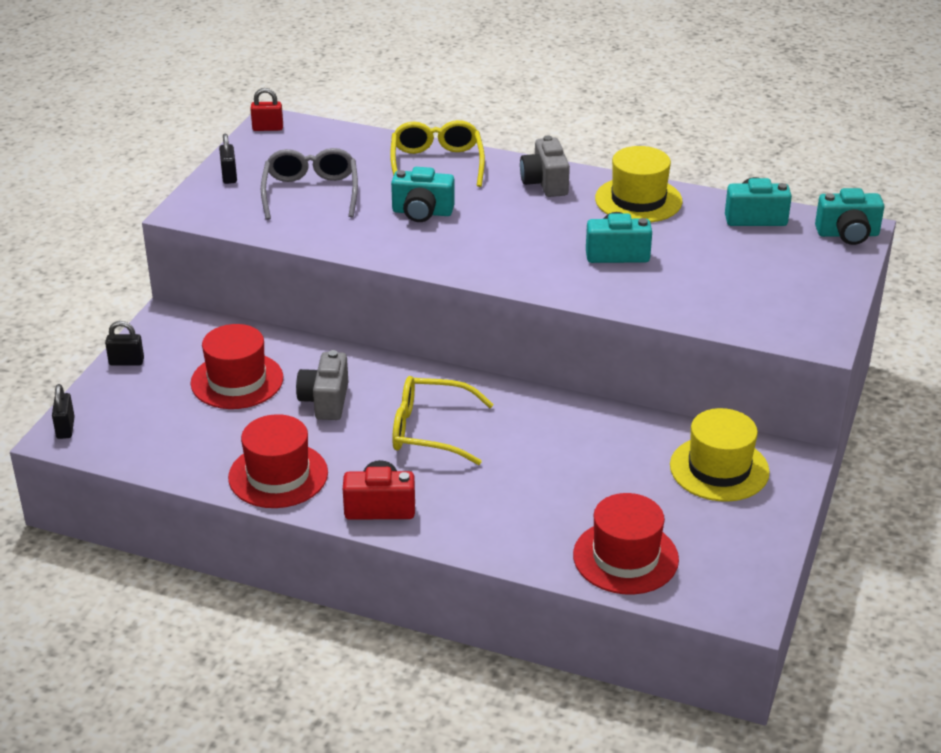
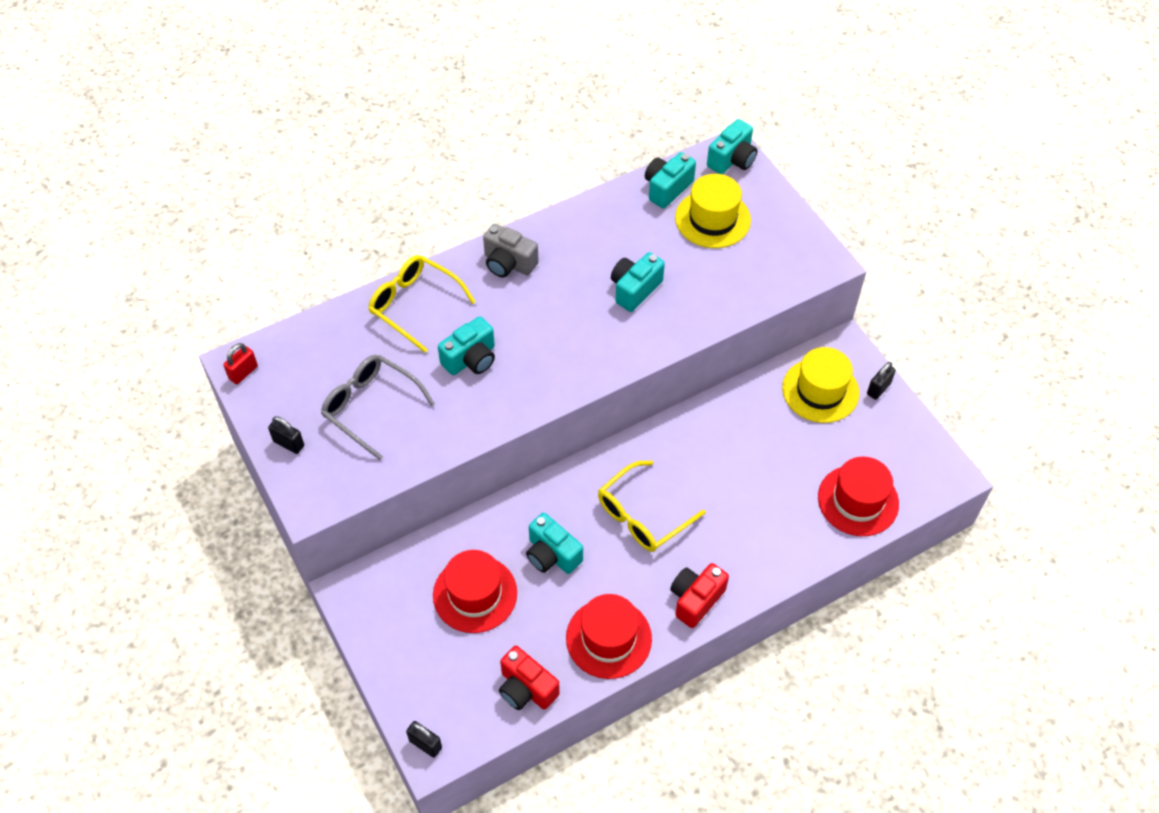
camera: 50 degrees left, 20 degrees up
(126, 362) = (379, 652): black padlock -> black padlock (878, 389)
(175, 454) = (526, 688): none -> red camera
(325, 401) = (552, 554): grey camera -> turquoise camera
(638, 200) = (584, 230): yellow hat -> yellow hat (712, 219)

